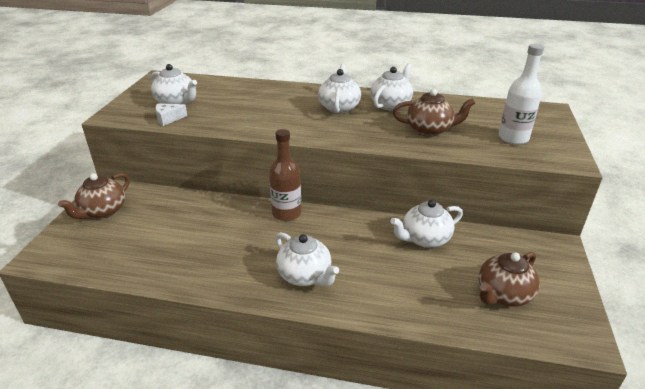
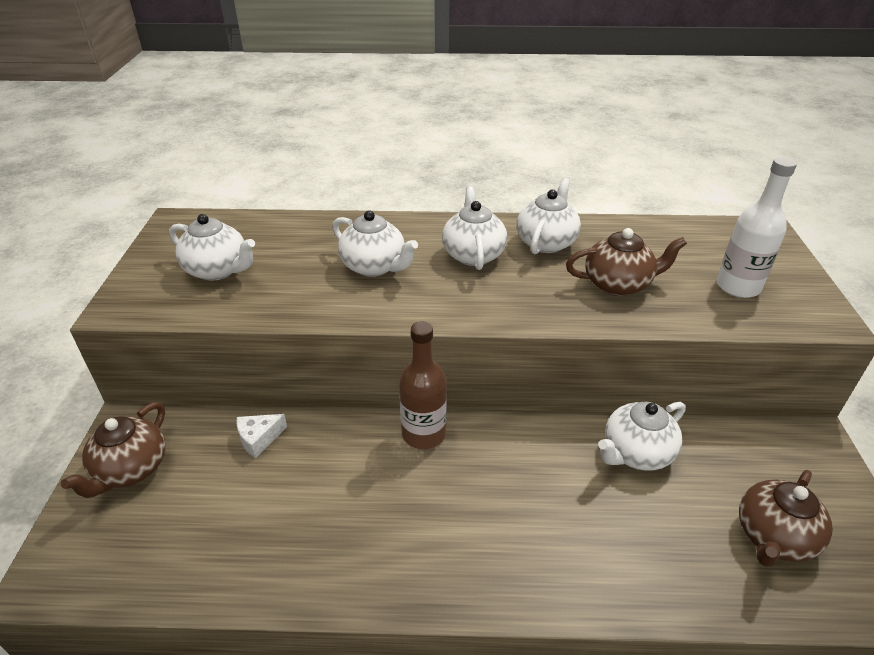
camera: 10 degrees left, 5 degrees up
(168, 119) = (215, 304): white cheese -> white cheese (259, 439)
(305, 276) = (486, 548): white teapot -> white teapot (375, 266)

